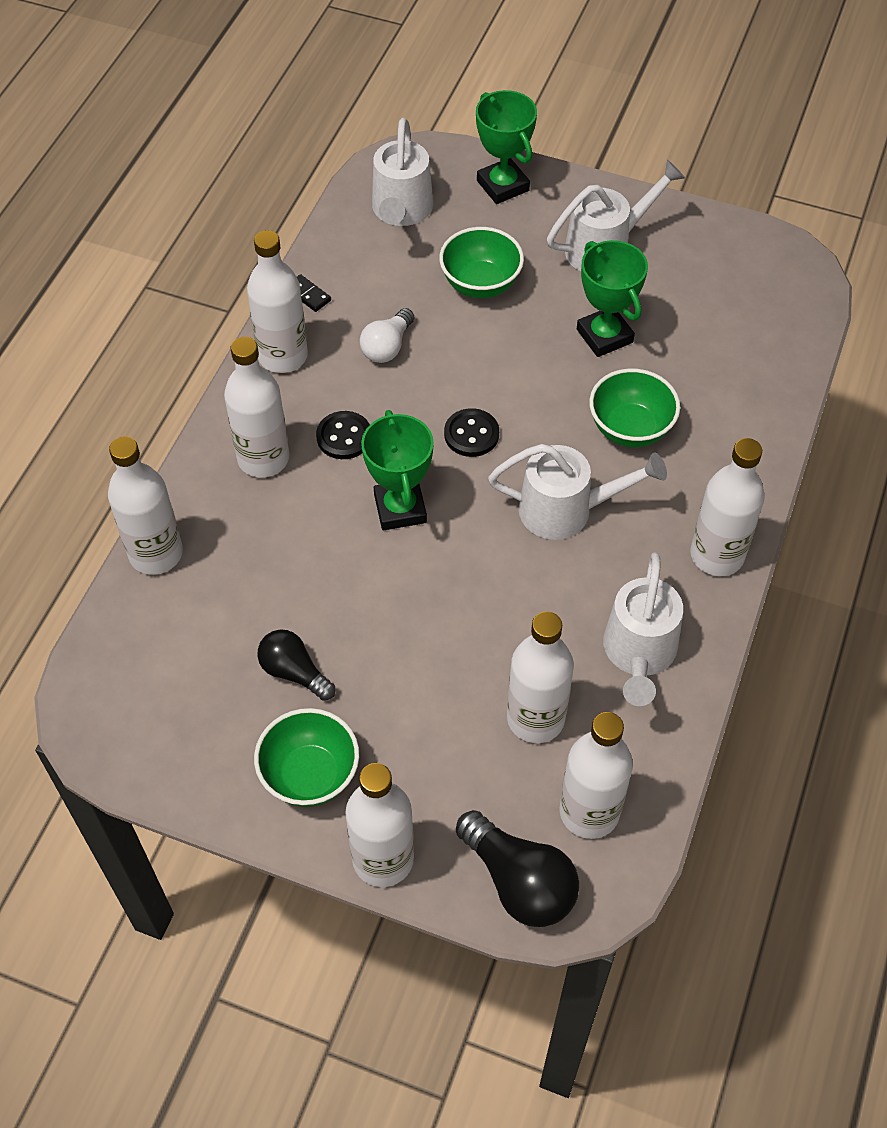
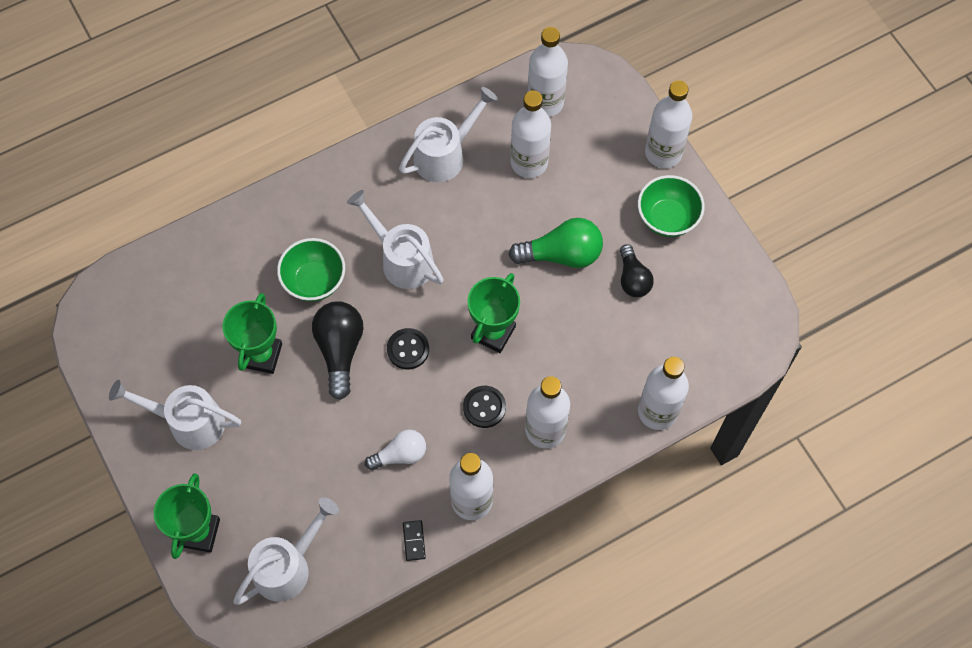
camera: 140 degrees left, 10 degrees up
(400, 640) = (561, 254): none -> green light bulb
(480, 284) = (296, 457): green bowl -> none
(519, 882) = (607, 97): black light bulb -> black light bulb (340, 350)
(717, 555) = (349, 173): white bottle -> none

